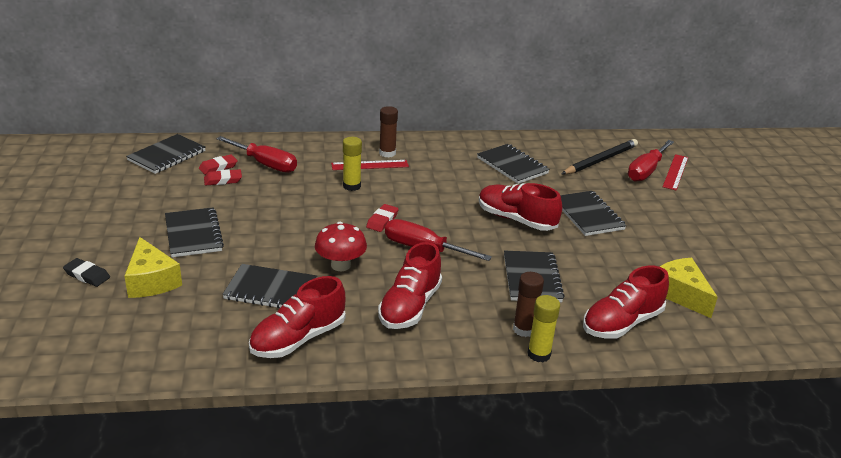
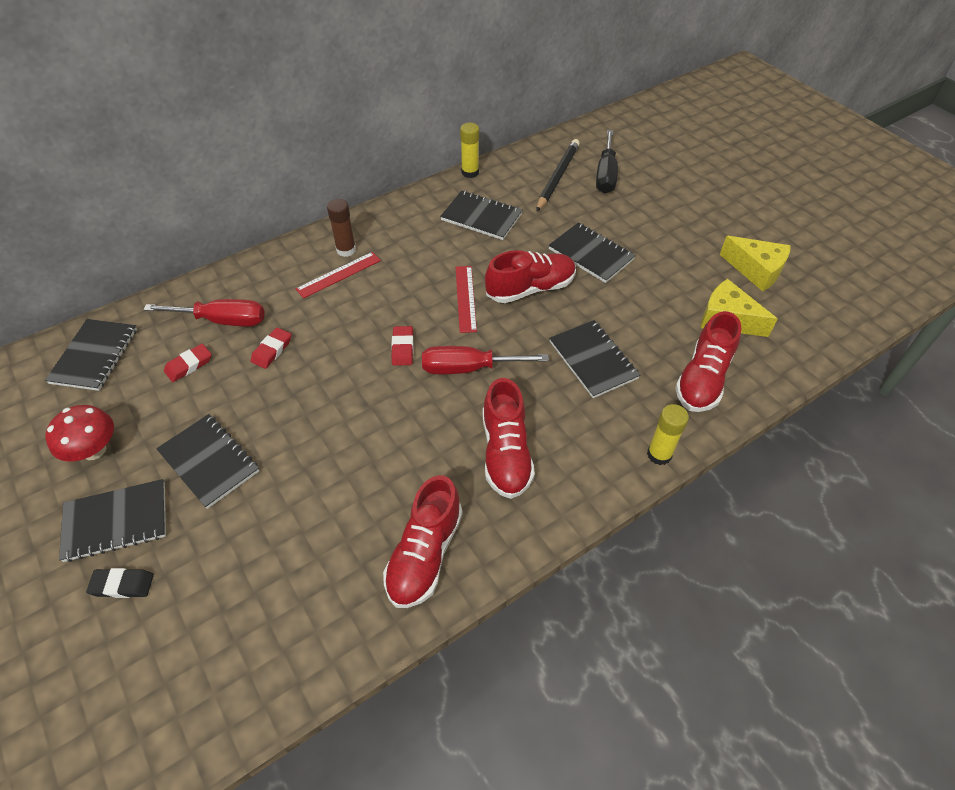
camera: 25 degrees left, 20 degrees up
(151, 281) = (207, 555): yellow cheese -> yellow cheese (756, 270)
(218, 167) = (170, 348): red eraser -> red eraser (272, 350)
(270, 290) = (351, 501): black notebook -> black notebook (116, 522)
(340, 265) = (401, 430): red mushroom -> red mushroom (94, 450)
(351, 186) = (339, 313): yellow glue stick -> yellow glue stick (470, 172)
(516, 219) = (530, 289): red shoe -> red shoe turned 150 degrees clockwise
(524, 329) = (627, 429): brown glue stick -> none
(646, 171) = (605, 175): red screwdriver -> black screwdriver
(675, 172) = (631, 166): red ruler -> red ruler (465, 298)

